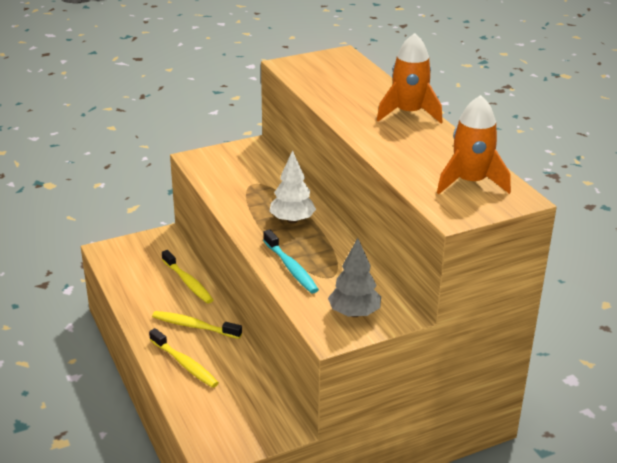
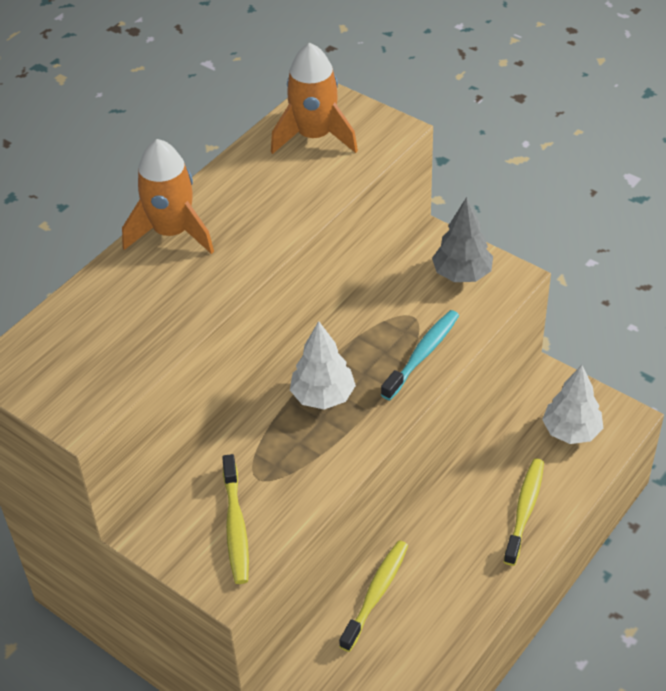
camera: 115 degrees left, 15 degrees up
(194, 326) = (456, 538): yellow toothbrush -> yellow toothbrush (235, 526)
(226, 417) = (571, 431): none -> white tree

